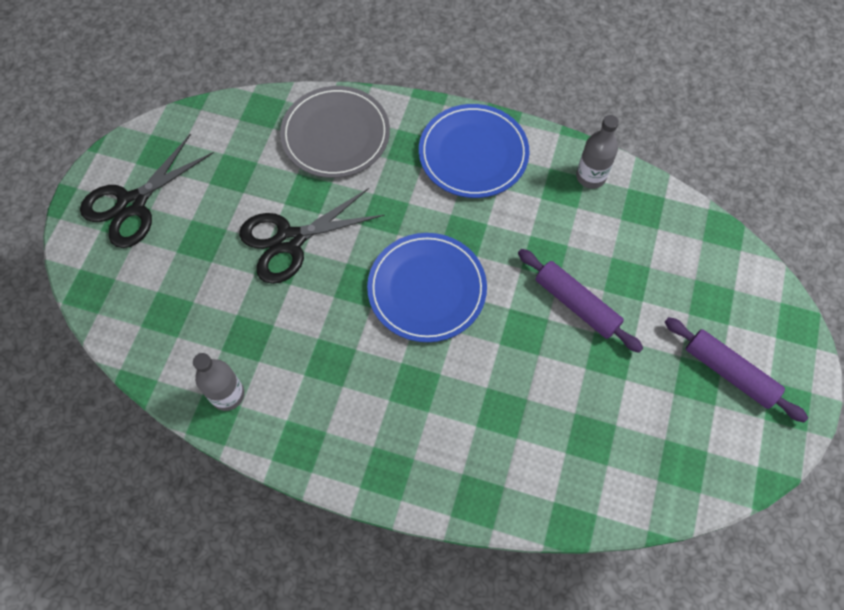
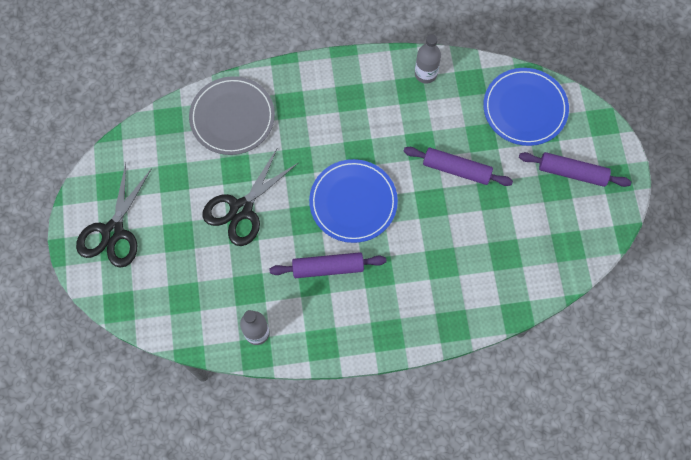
camera: 25 degrees left, 5 degrees up
(355, 354) = (328, 268): none -> purple rolling pin
(473, 154) = (337, 91): blue plate -> blue plate (525, 108)

